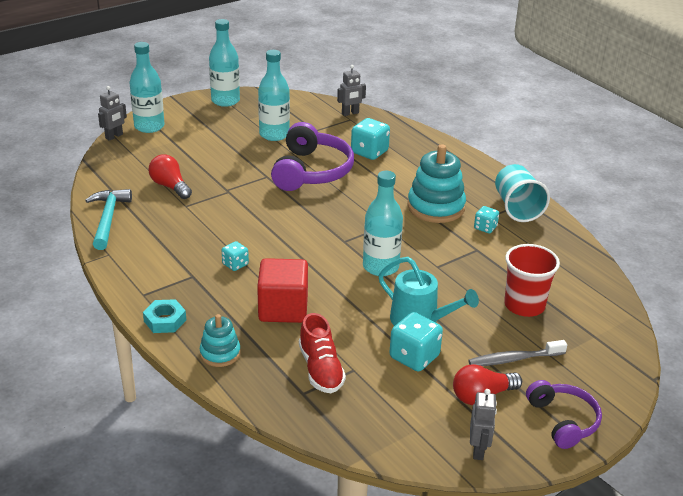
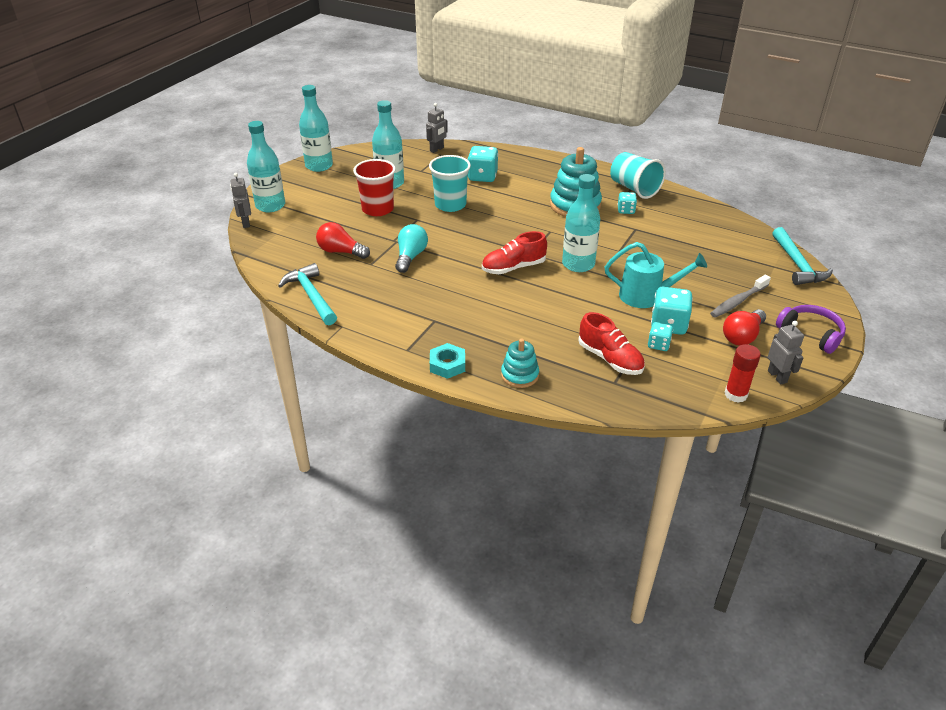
camera: 25 degrees left, 5 degrees up
(114, 136) = (245, 223): grey robot -> grey robot turned 150 degrees clockwise
(227, 210) = (410, 257): none -> turquoise light bulb
(235, 264) = (461, 299): turquoise dice -> turquoise dice (658, 345)
(283, 309) = (535, 322): red cube -> none
(311, 171) = (450, 205): purple headphones -> turquoise cup
(313, 250) = (513, 267): none -> red shoe
(414, 451) = (735, 394): none -> red glue stick
(524, 305) = (707, 260): red cup -> red cup (377, 209)
(624, 343) = (797, 264): none -> turquoise hammer

